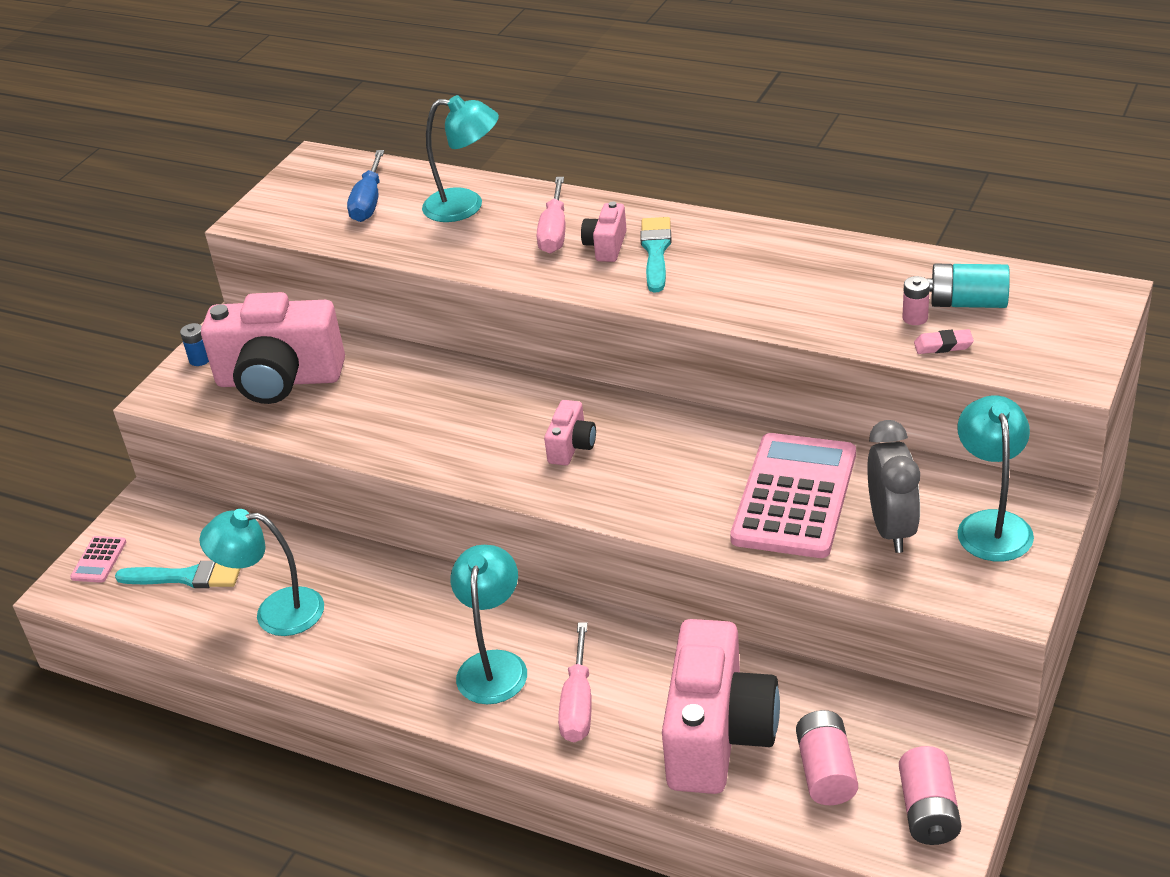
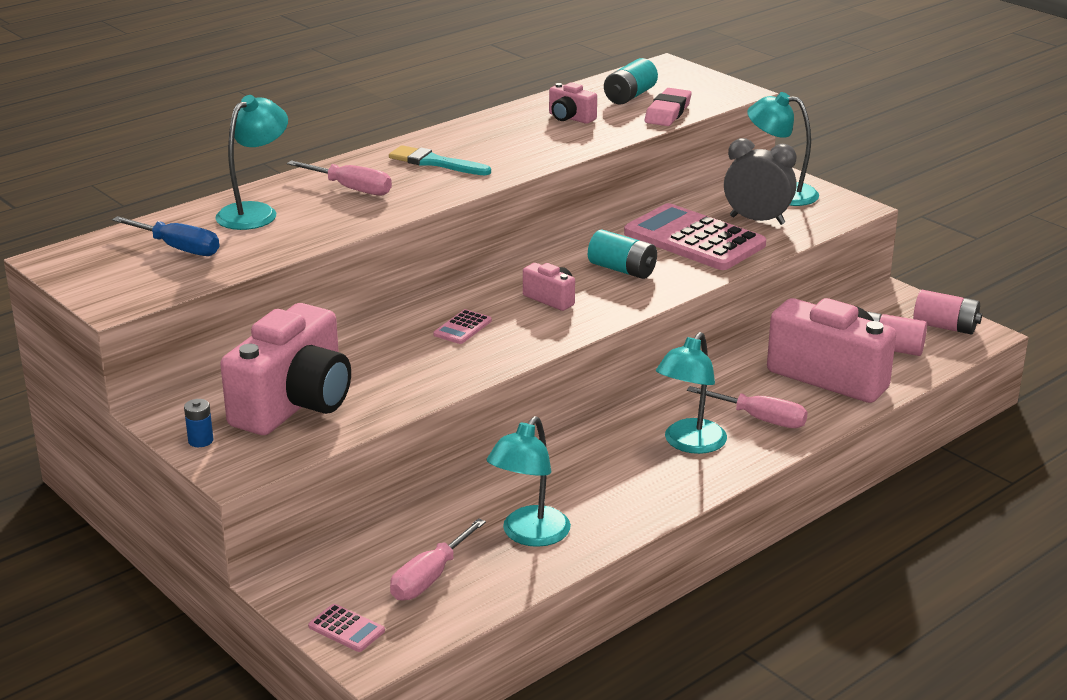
camera: 70 degrees left, 10 degrees down
(185, 577) = (429, 578): turquoise brush -> pink screwdriver
(473, 415) = (462, 328): none -> pink calculator
(494, 665) = (689, 444): turquoise lamp -> turquoise lamp turned 90 degrees counterclockwise
(606, 246) = (401, 176): pink camera -> pink camera (570, 118)
(674, 470) = (622, 270): none -> turquoise battery
(915, 318) = (628, 112): pink battery -> none
(943, 345) = (668, 112): pink eraser -> pink eraser, size x1.70

